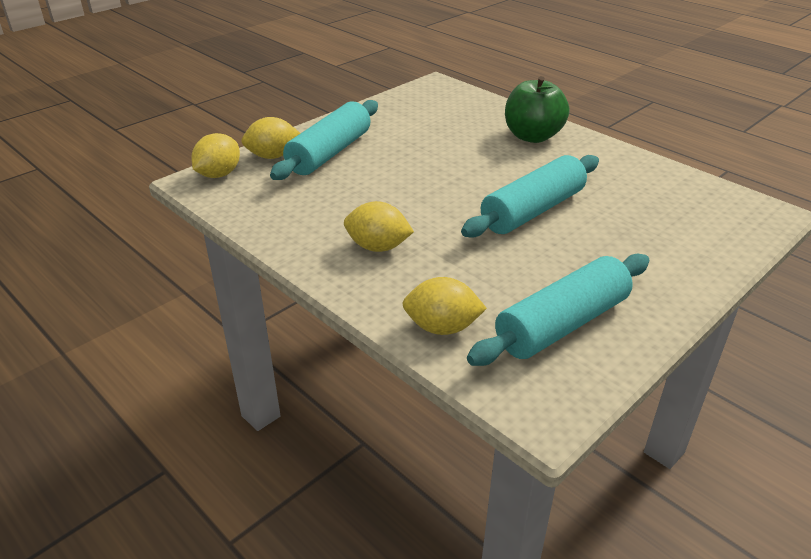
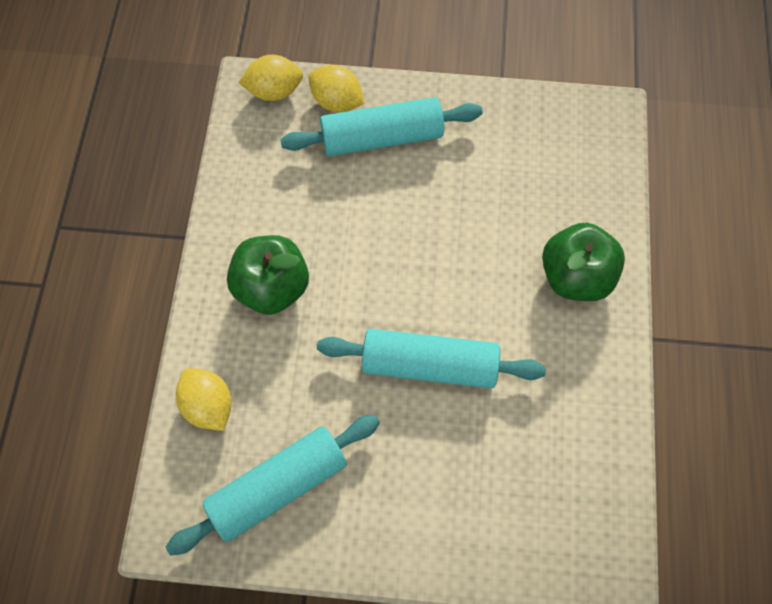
camera: 50 degrees right, 30 degrees up
(378, 247) = (272, 288): yellow lemon -> green apple
(562, 324) = (278, 487): turquoise rolling pin -> turquoise rolling pin turned 45 degrees counterclockwise

